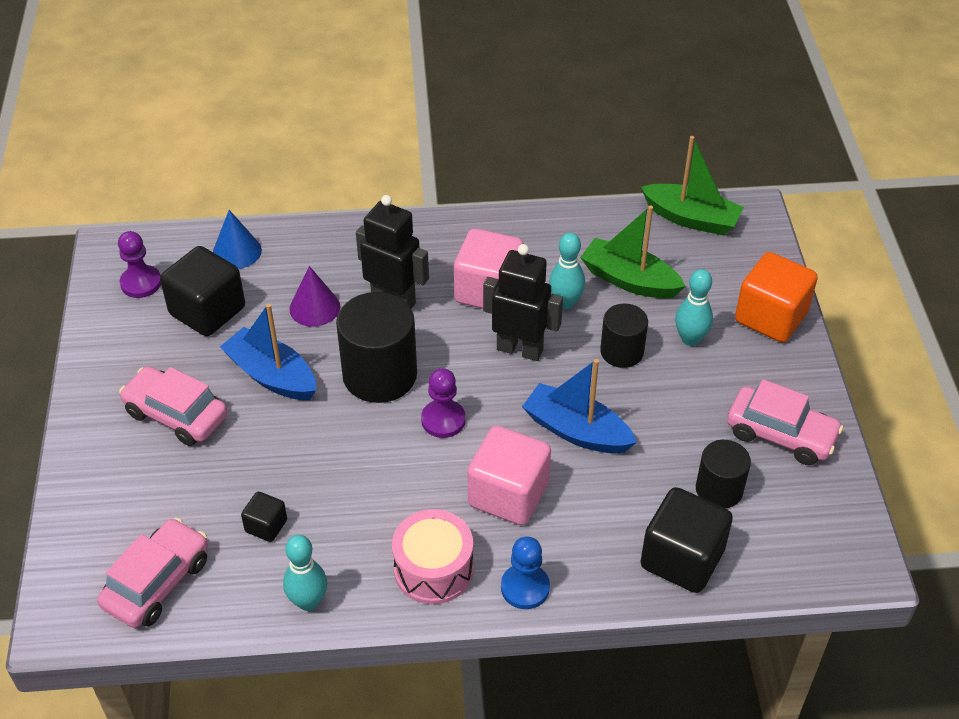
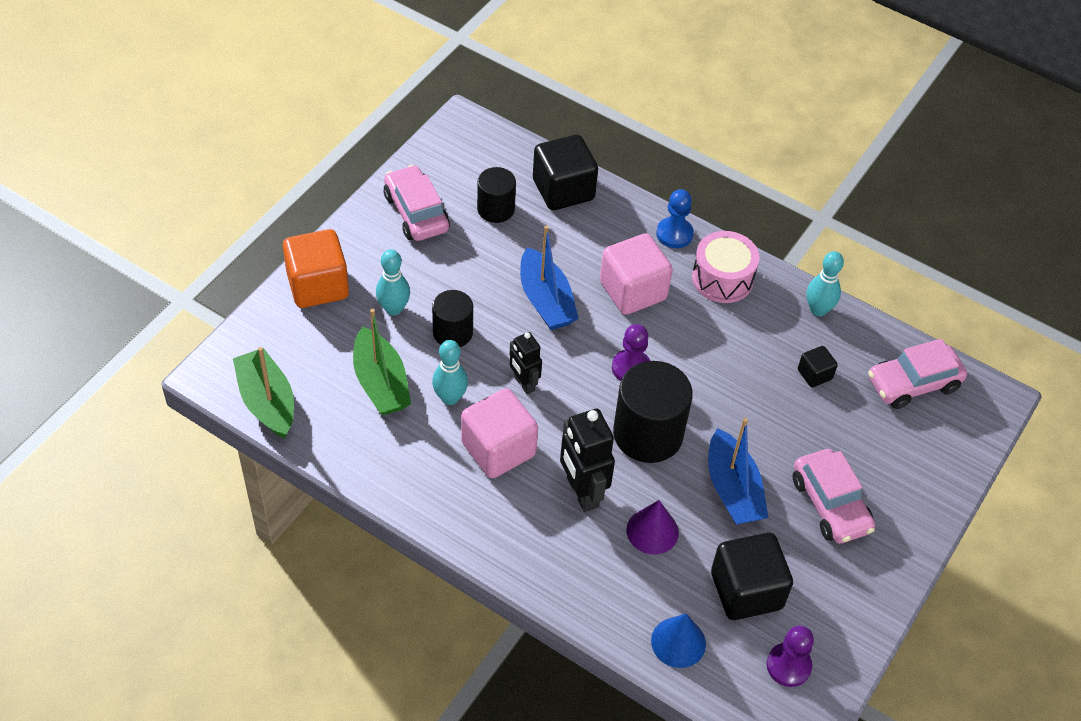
camera: 145 degrees left, 5 degrees up
(520, 349) = (524, 384): black robot -> black robot, size x0.61

